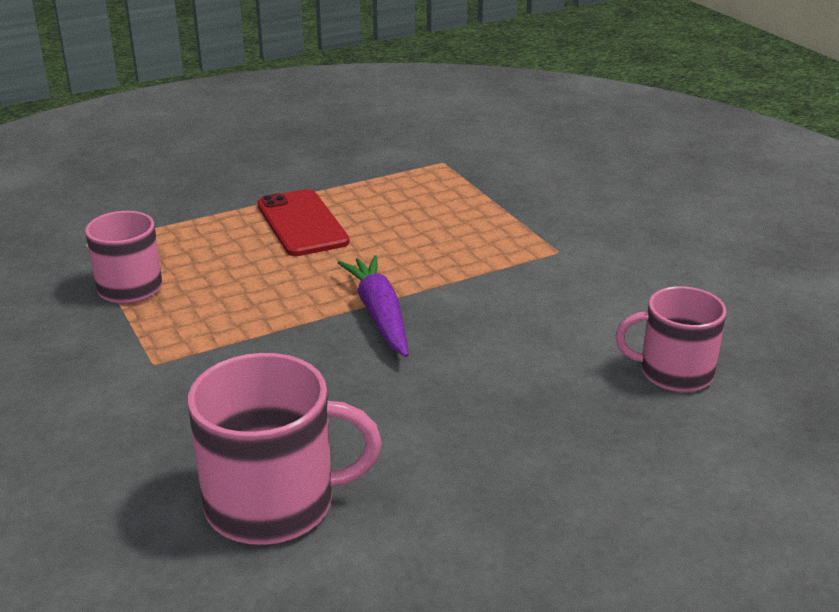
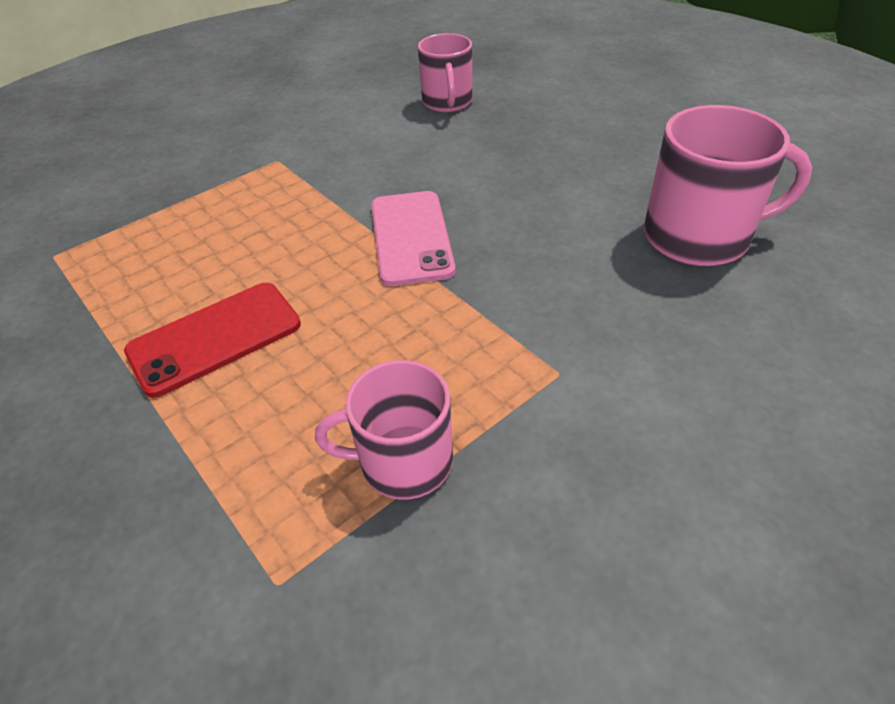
camera: 100 degrees left, 15 degrees up
(273, 503) = (698, 236): pink mug -> pink mug turned 105 degrees clockwise
(379, 314) = (411, 237): purple carrot -> pink phone

